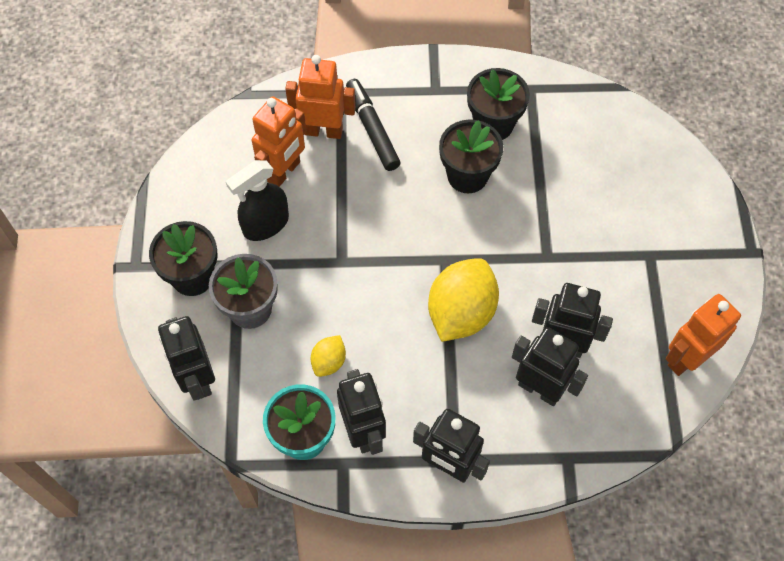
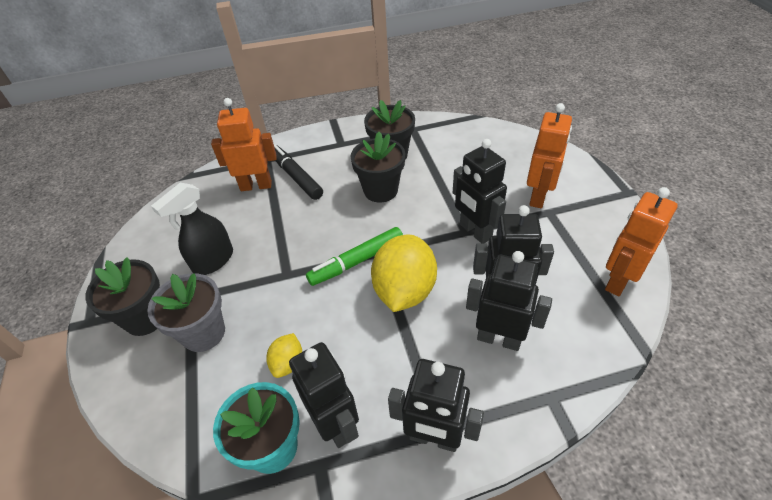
camera: 10 degrees left, 15 degrees down
(197, 379) = (152, 414): black robot -> black robot (475, 231)
(284, 172) = (226, 219): orange robot -> orange robot (538, 196)
(419, 265) = (357, 261): none -> green marker

